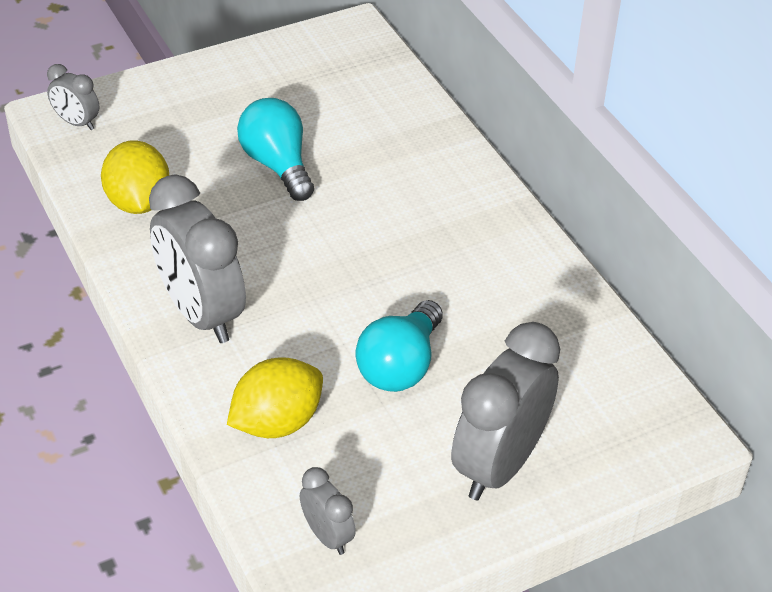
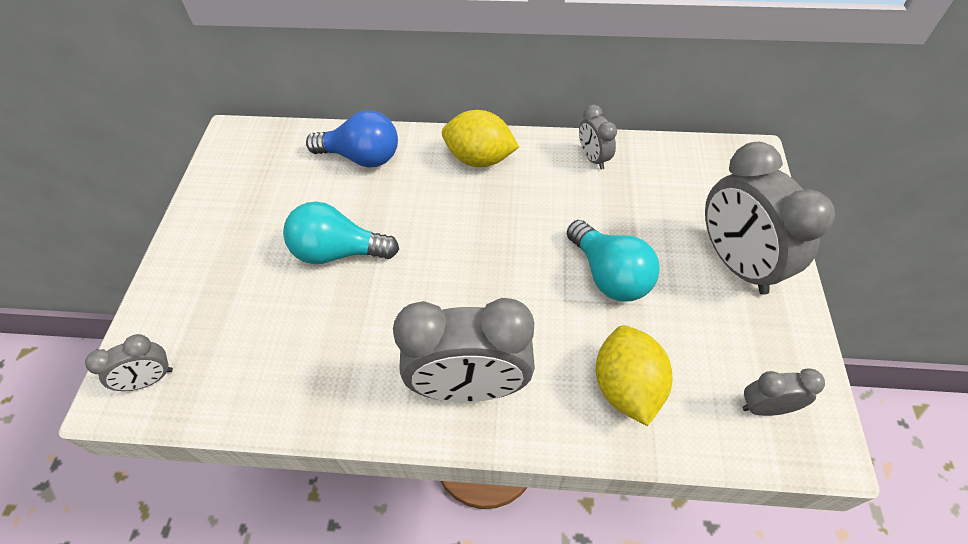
camera: 55 degrees left, 10 degrees up
(138, 202) = (297, 374): yellow lemon -> yellow lemon (479, 158)
(402, 124) = (362, 157): none -> blue light bulb
(555, 296) = (593, 158): none -> grey clock

